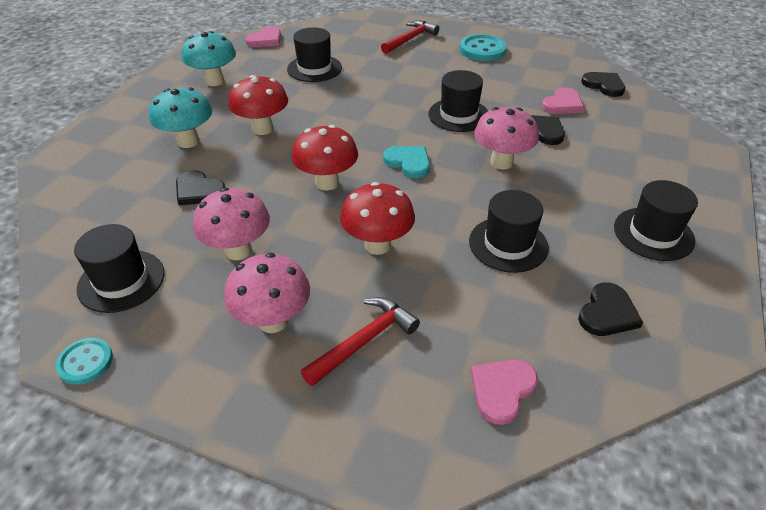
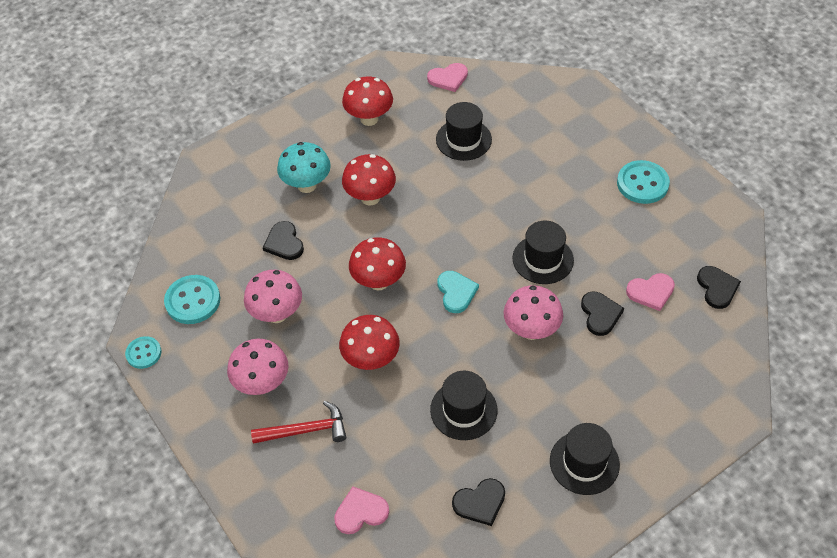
camera: 35 degrees right, 10 degrees up
(121, 281) = (193, 301): black hat -> turquoise button
(214, 81) = (369, 119): turquoise mushroom -> red mushroom
(410, 39) = (583, 136): red hammer -> none

